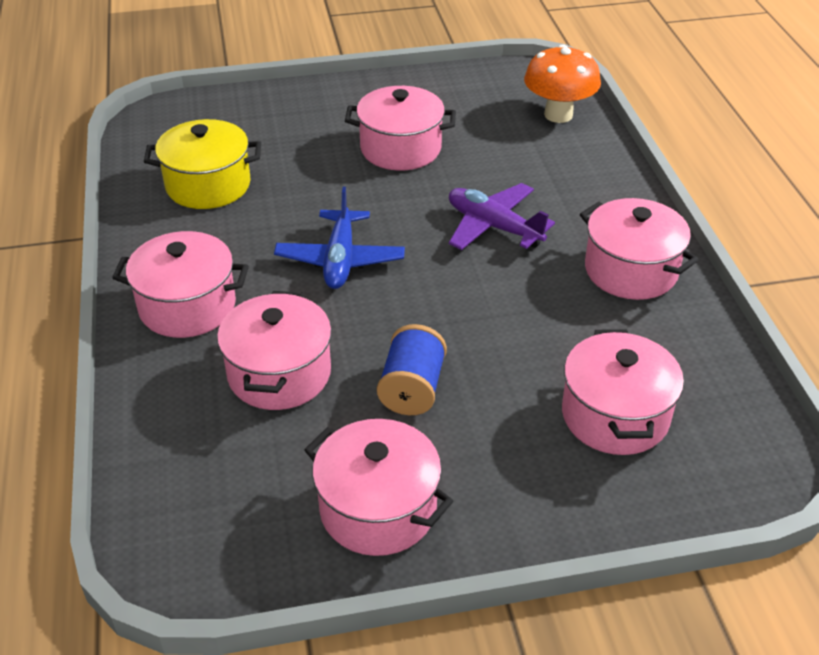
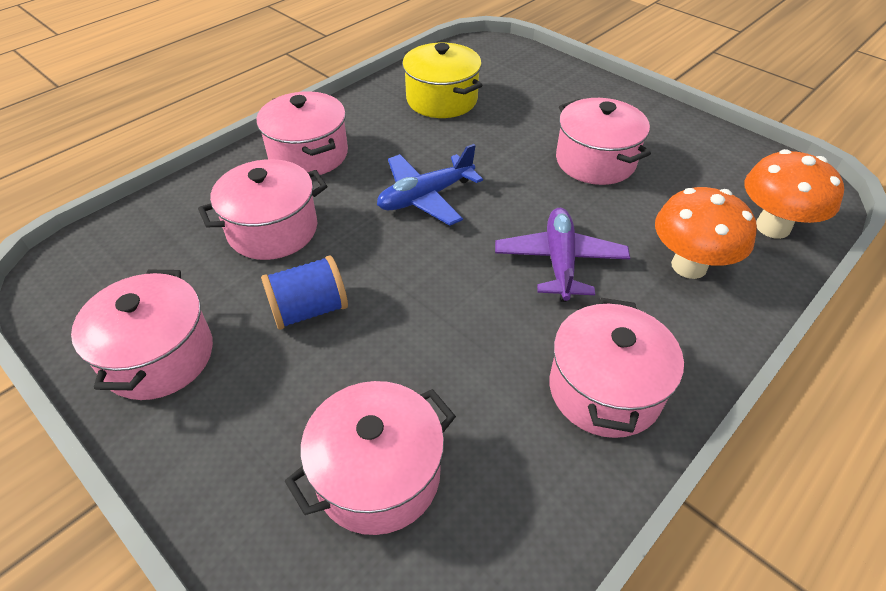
camera: 55 degrees right, 5 degrees up
(558, 171) = (689, 266): none -> orange mushroom

